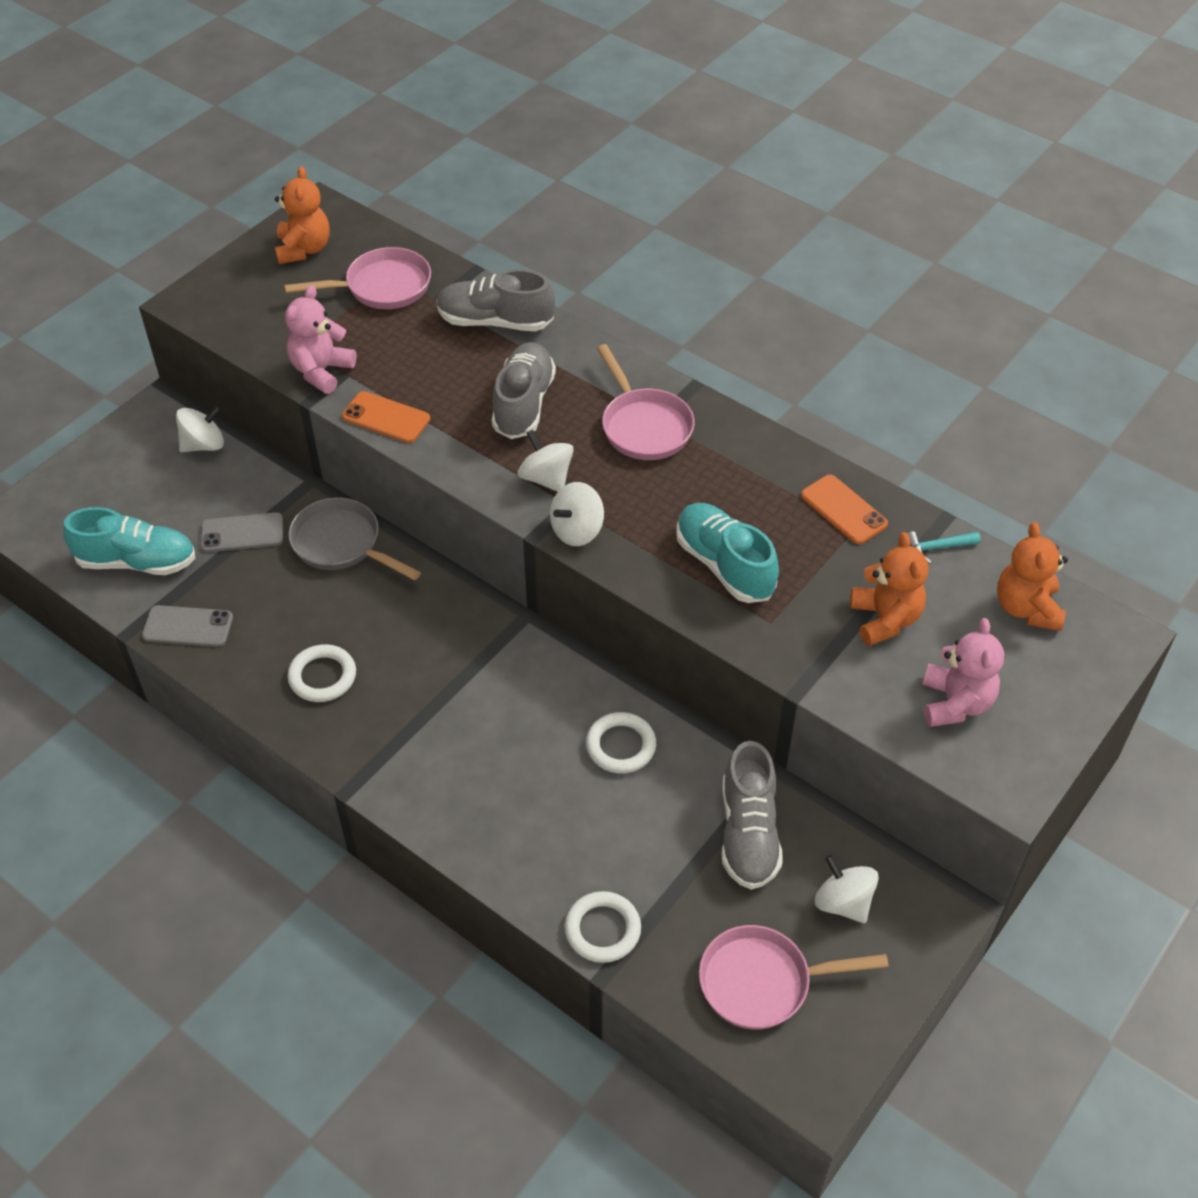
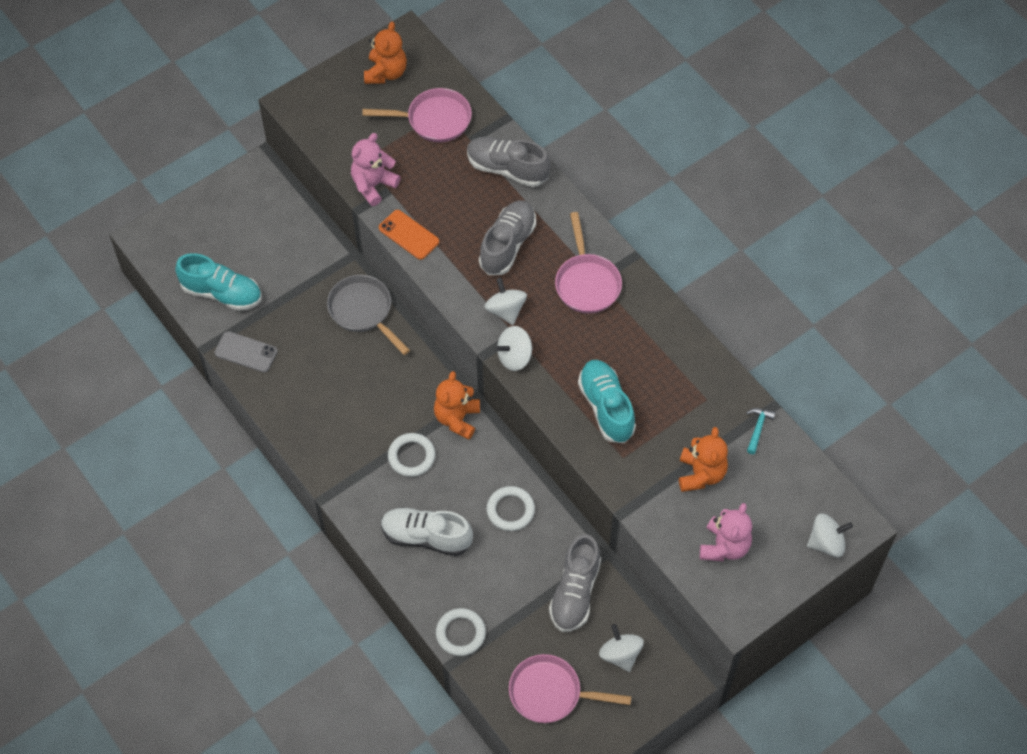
camera: 15 degrees right, 10 degrees up
(204, 445) = (286, 207): white spinning top -> white spinning top (826, 543)
(242, 533) = (297, 286): grey phone -> none
(322, 676) = (327, 411): white ring -> white ring (411, 456)
(512, 808) = (426, 537): none -> white shoe
(843, 510) = (703, 383): orange phone -> none
(937, 548) = (758, 428): turquoise hammer -> turquoise hammer turned 105 degrees clockwise
(1026, 608) = (801, 489): orange teddy bear -> orange teddy bear (457, 418)

